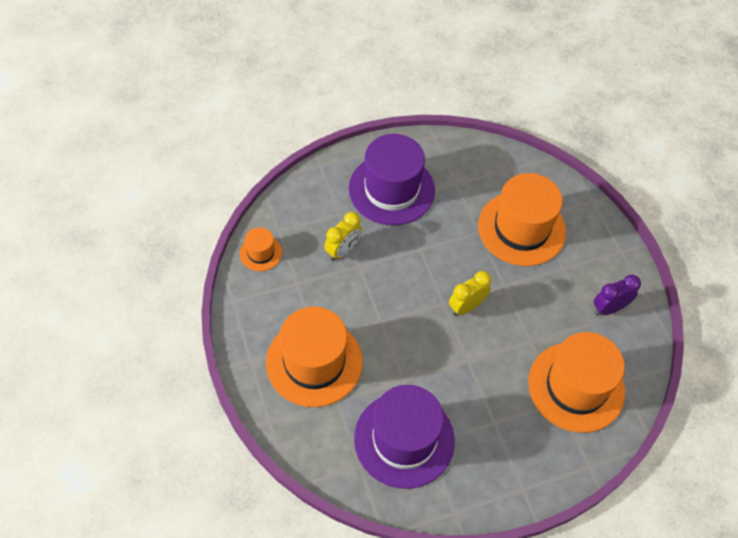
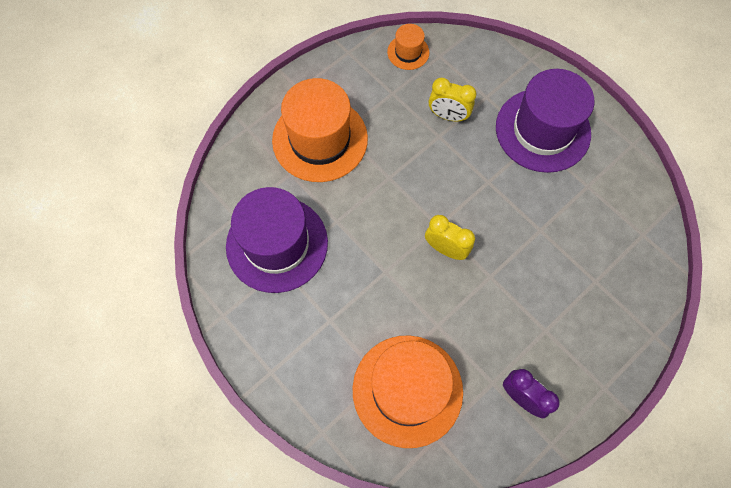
camera: 70 degrees right, 10 degrees up
(521, 228) = (571, 270): orange hat -> none

